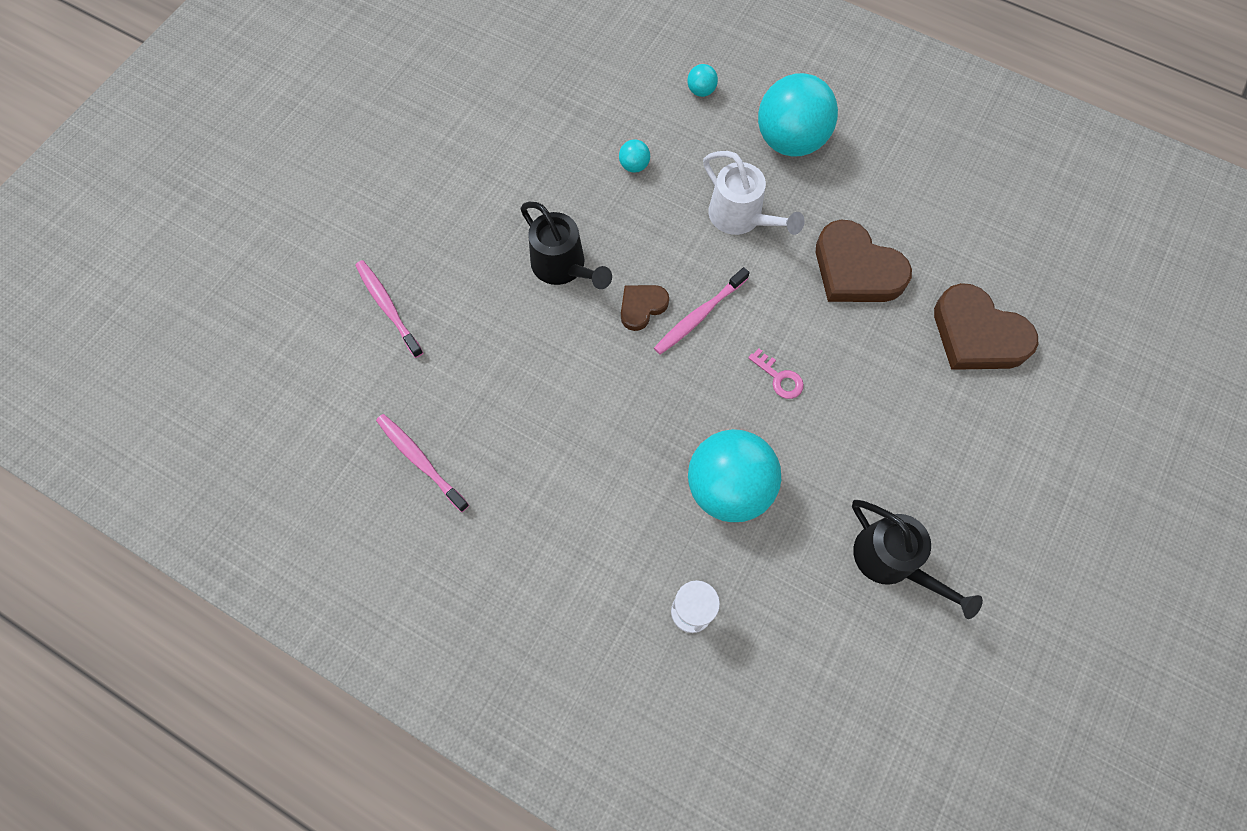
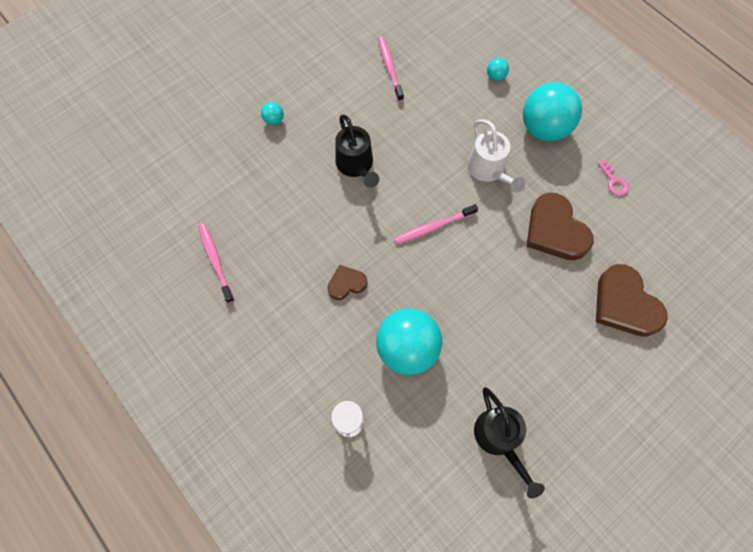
camera: 20 degrees right, 0 degrees up
(387, 307) = (234, 155): pink toothbrush -> pink toothbrush (390, 67)
(634, 166) = (430, 113): turquoise ball -> turquoise ball (274, 120)
(642, 307) = (397, 209): brown heart -> brown heart (346, 283)
(779, 378) = (471, 287): pink key -> pink key (614, 181)

